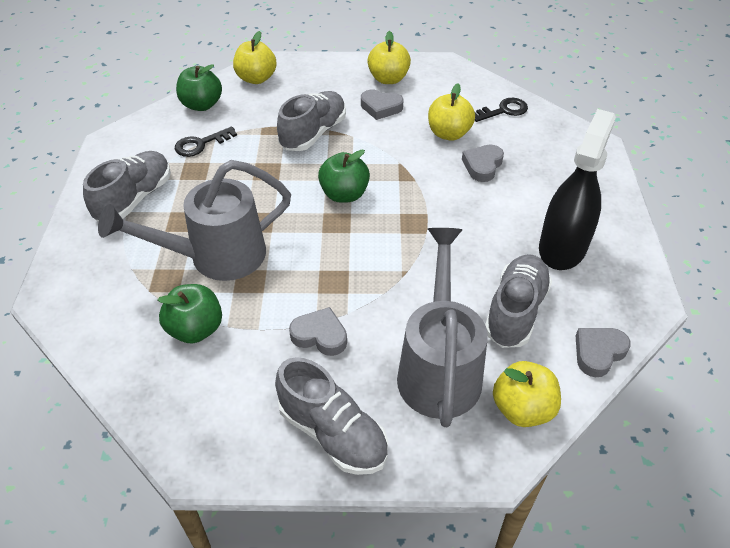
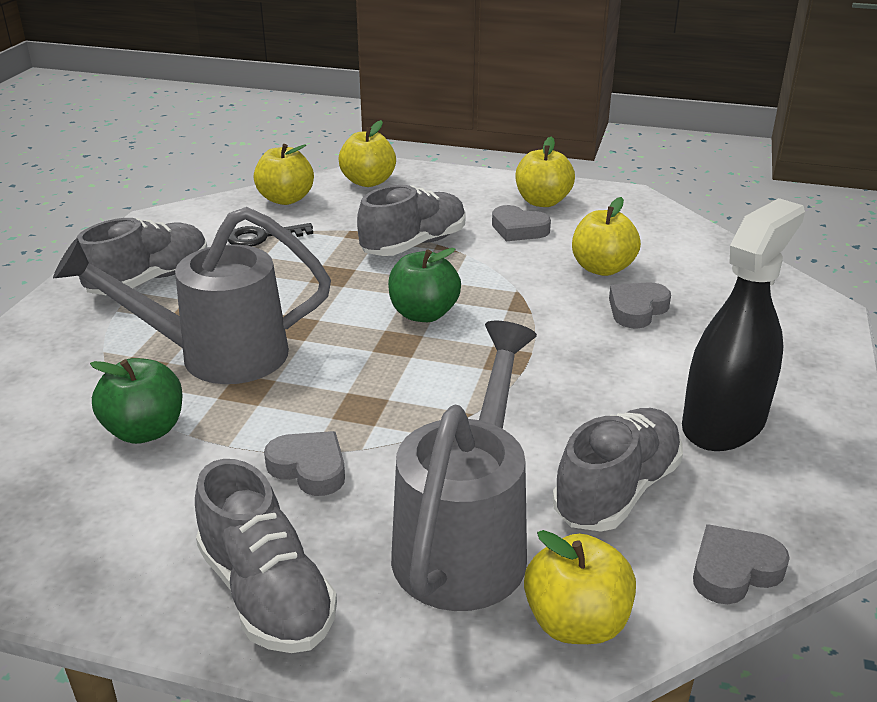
camera: 15 degrees right, 15 degrees down
(202, 105) = (286, 199): green apple -> yellow apple
(503, 111) = (693, 254): black key -> none

